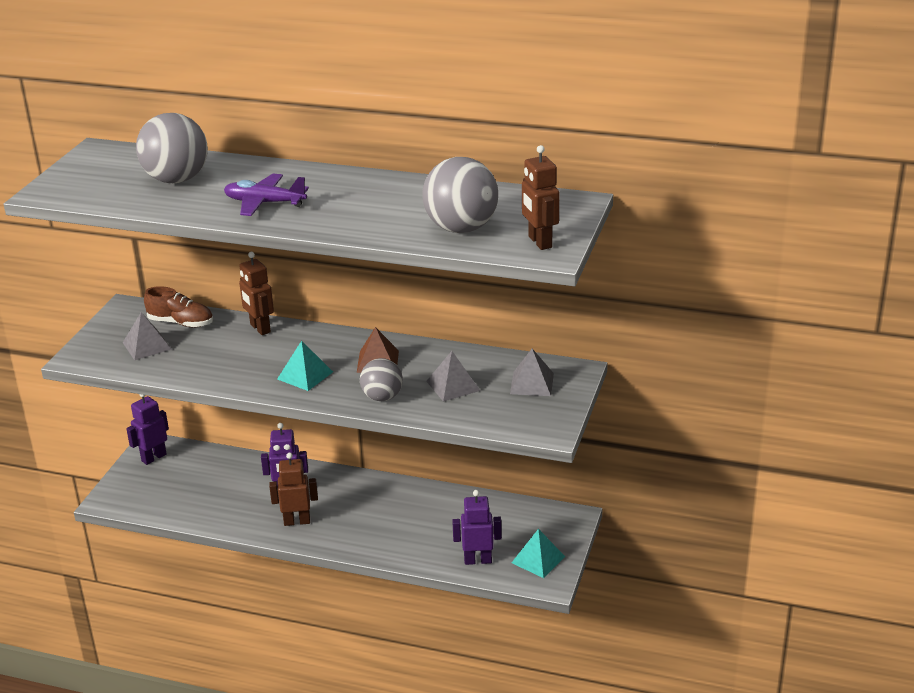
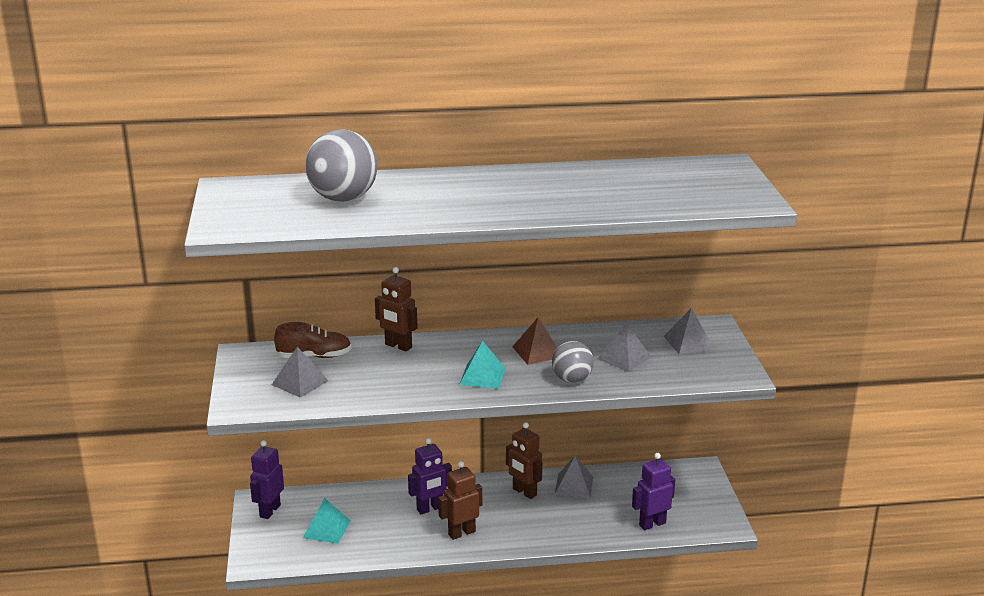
camera: 25 degrees left, 5 degrees down
(264, 203) = (456, 204): purple plane -> none
(435, 502) = (574, 485): none -> grey pyramid
(461, 228) = (659, 196): grey ball -> none
(538, 559) = (702, 510): turquoise pyramid -> turquoise pyramid (327, 529)
(539, 242) = (738, 196): brown robot -> brown robot (524, 492)

